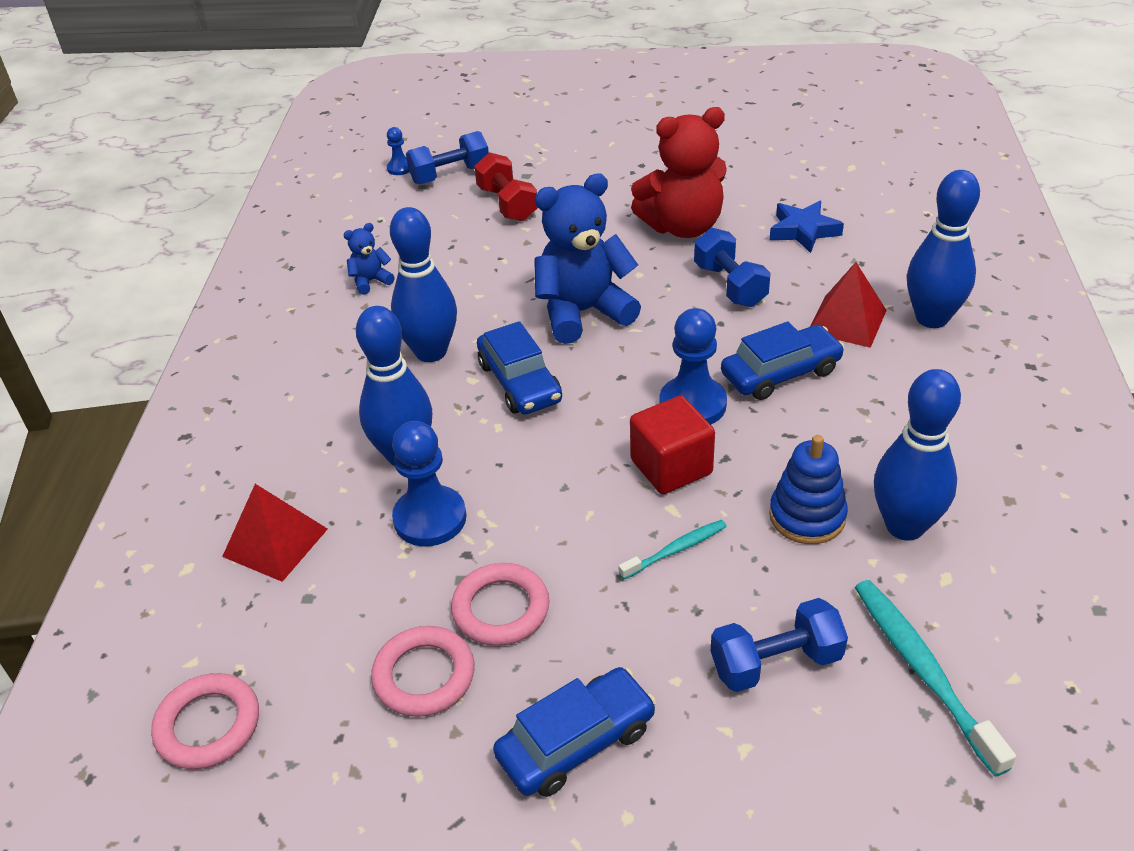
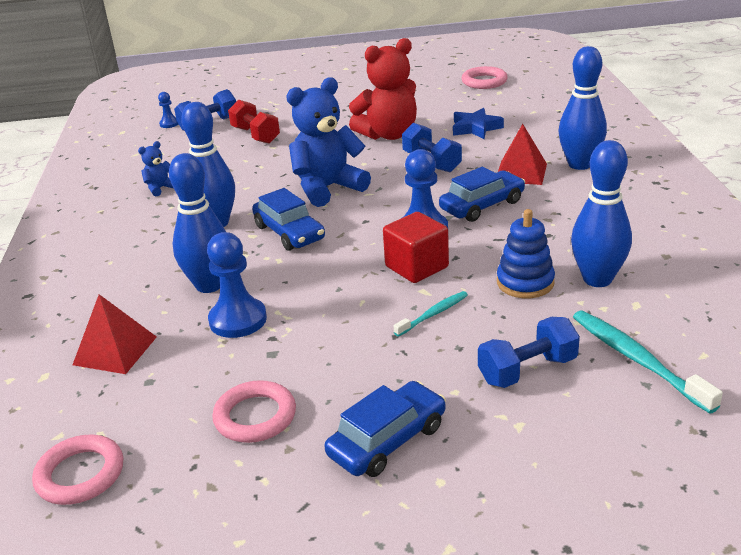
camera: 10 degrees left, 10 degrees down
(501, 609) = (307, 367): pink ring -> pink ring (484, 81)

